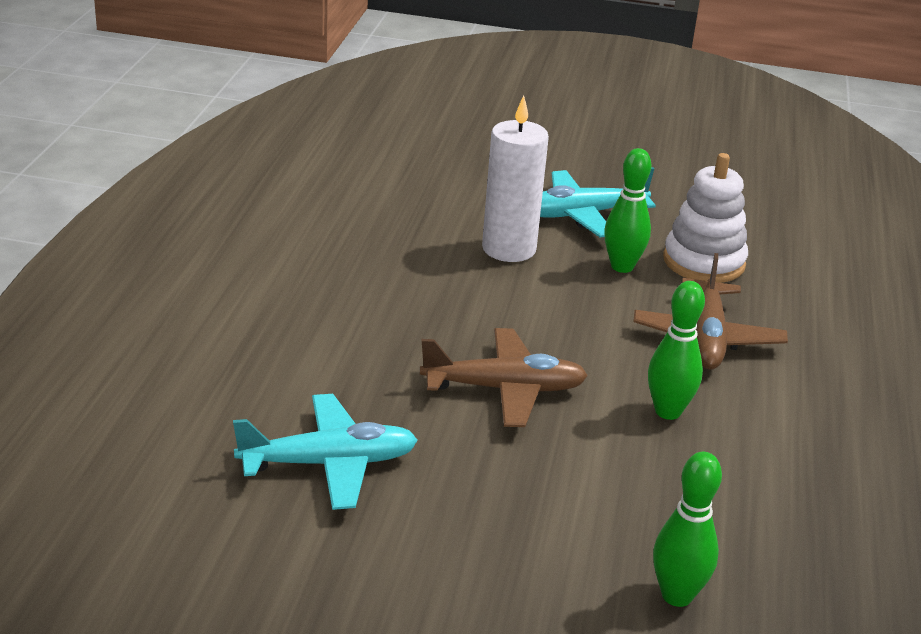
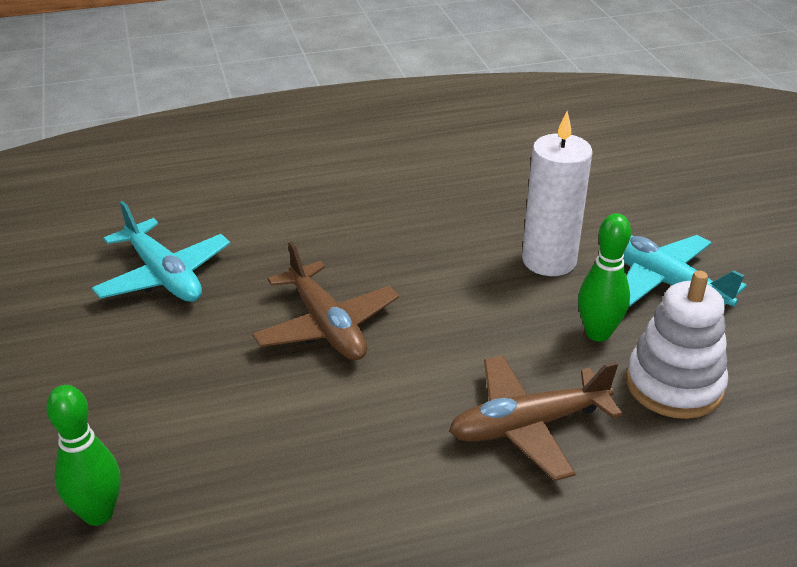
camera: 65 degrees right, 5 degrees up
(668, 411) = (374, 432): green bowling pin -> none

